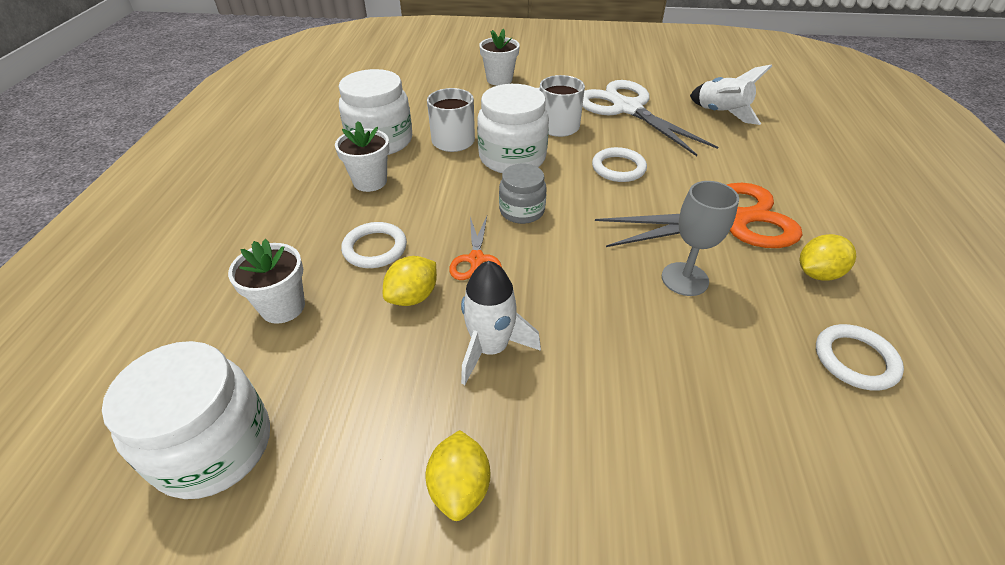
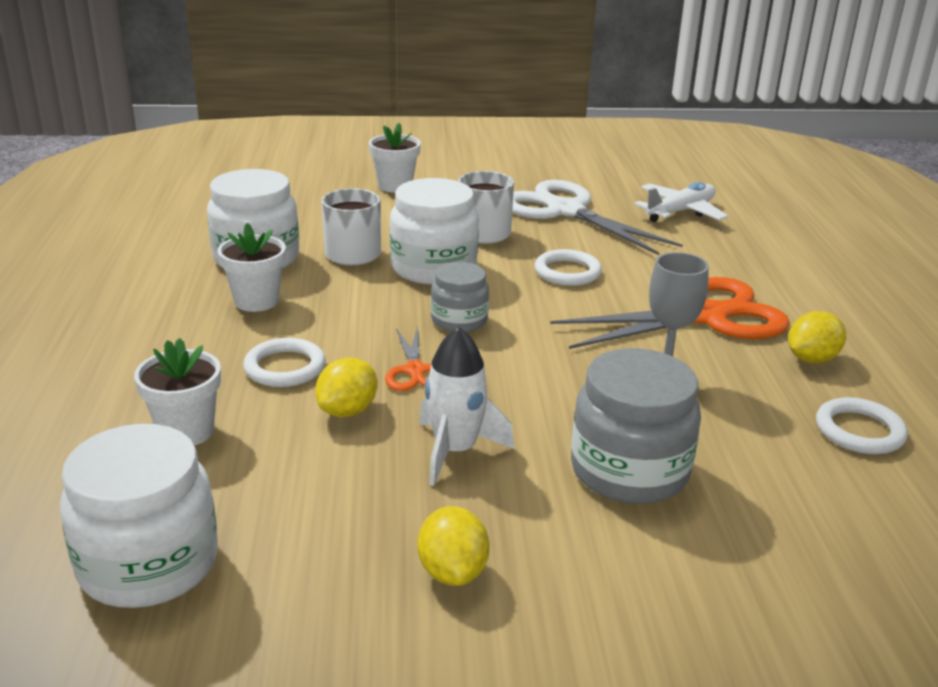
camera: 10 degrees left, 15 degrees down
(636, 385) = (629, 470): none -> grey jar
(720, 113) = (680, 212): white rocket -> white plane

